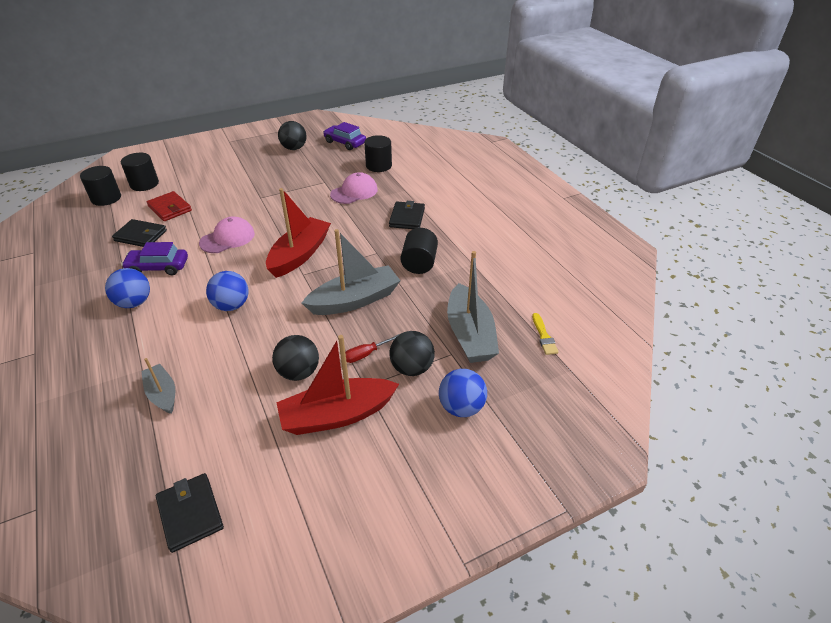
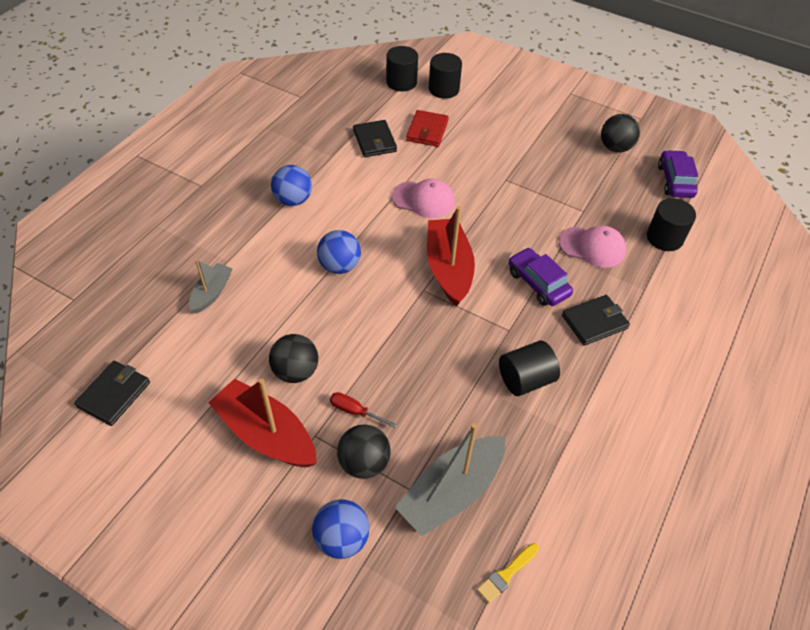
camera: 55 degrees right, 10 degrees up
(158, 267) = (346, 182): purple car -> purple car (538, 283)
(299, 255) = (448, 268): red boat -> red boat turned 90 degrees counterclockwise
(354, 300) = (421, 356): grey boat -> none

